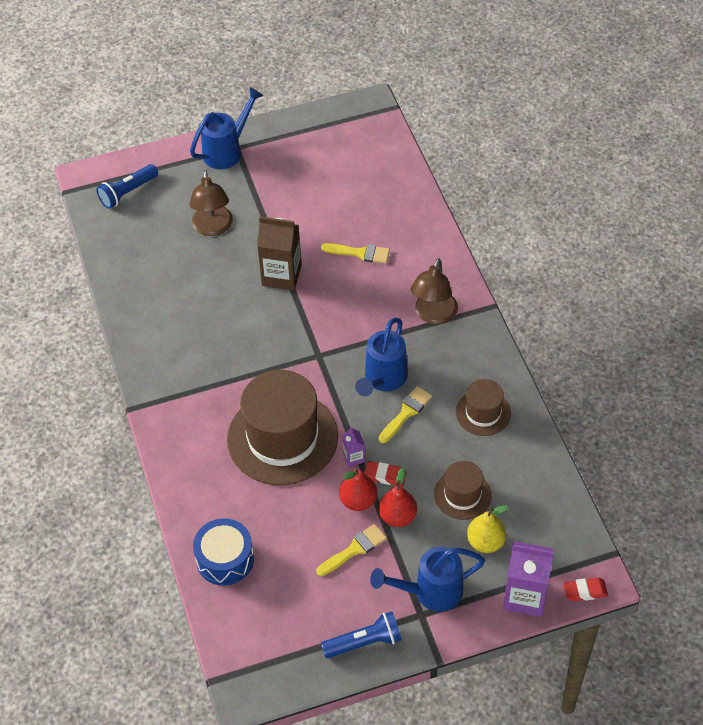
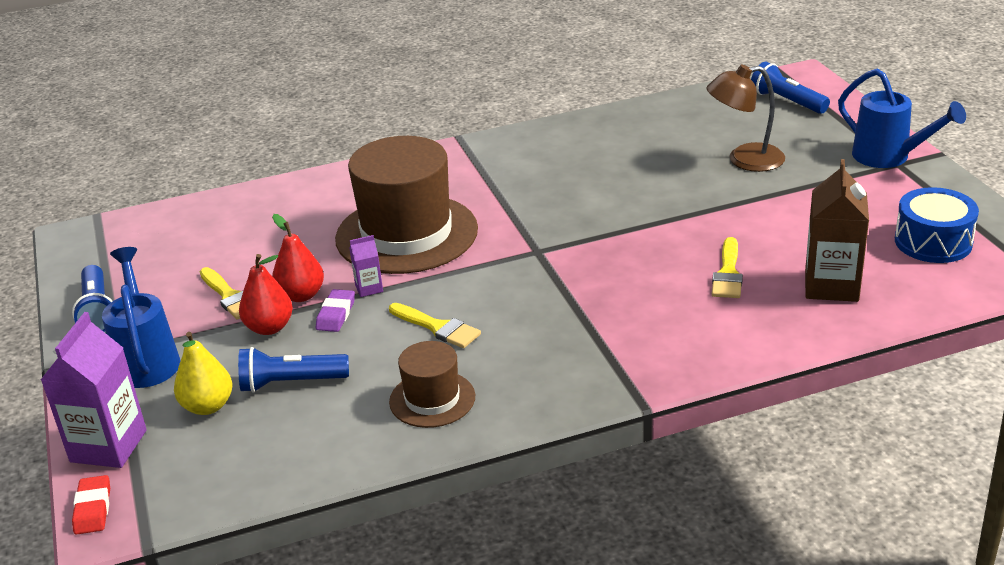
camera: 90 degrees right, 20 degrees down
(225, 559) = (244, 210): blue drum -> blue drum (933, 242)
(281, 275) = (673, 214): brown carton -> brown carton (831, 285)
(383, 379) = (496, 305): blue watering can -> none
(385, 475) = (336, 314): red eraser -> purple eraser
(433, 315) = (618, 345): brown lamp -> none
(462, 495) = (291, 383): brown hat -> blue flashlight

